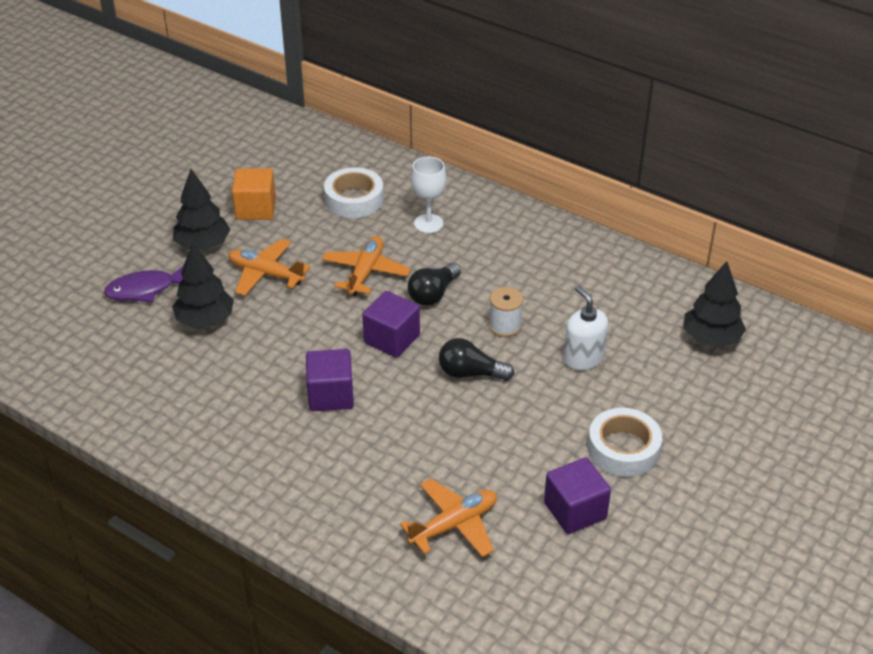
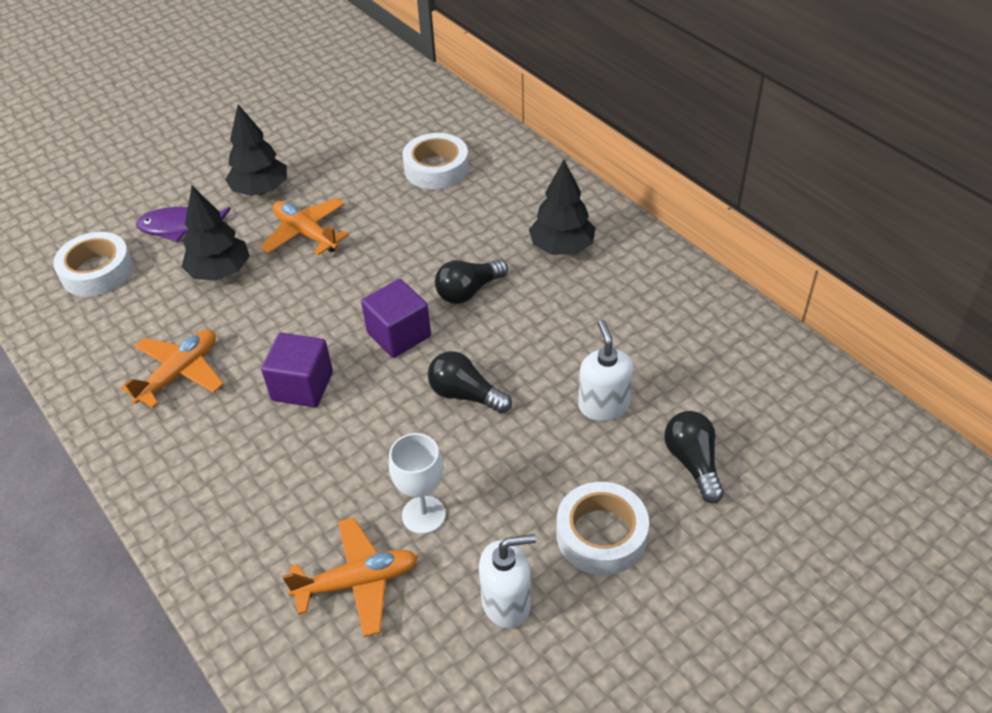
camera: 20 degrees right, 5 degrees up
(88, 341) = (97, 271): none -> white tape
(255, 209) = (332, 161): orange cube -> none
(365, 272) = (408, 252): orange plane -> orange plane (179, 374)
(428, 224) = (502, 209): white goblet -> white goblet (423, 515)
(505, 326) = (531, 346): white spool -> none
(575, 510) = (506, 602): purple cube -> white soap dispenser
(668, 384) = (693, 463): none -> black light bulb
(711, 338) = (771, 415): black tree -> black tree (562, 247)

